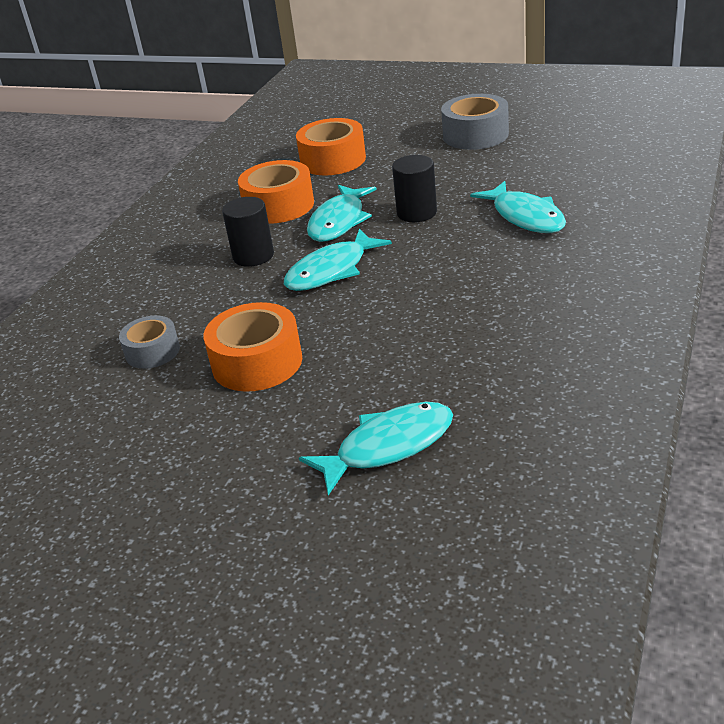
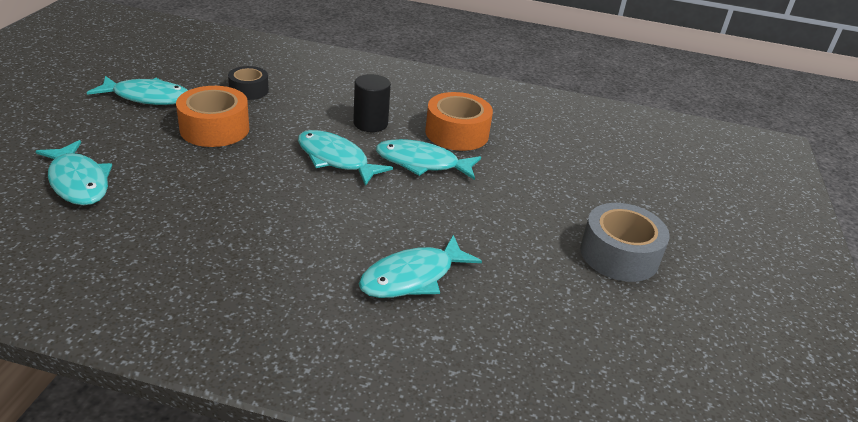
camera: 75 degrees right, 0 degrees up
(152, 351) = (249, 90): grey tape -> black tape
(157, 438) = (148, 97): none -> turquoise fish
(333, 160) = (549, 160): orange tape -> none
(417, 213) = (432, 206): black cylinder -> none

